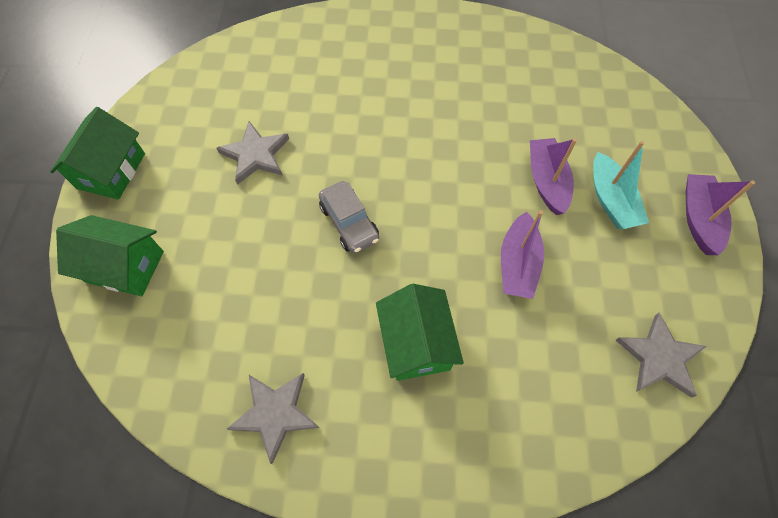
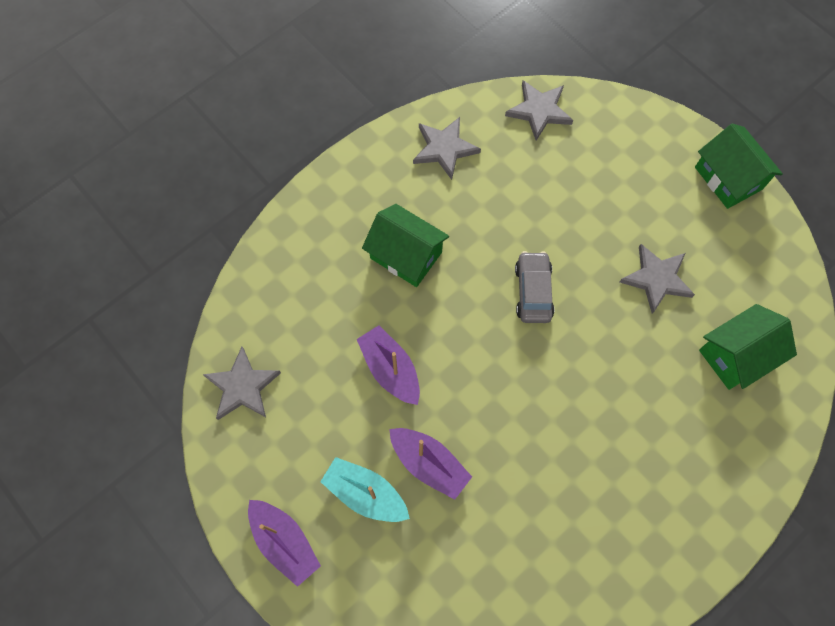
camera: 135 degrees right, 5 degrees up
(125, 266) = (629, 138): green house -> green house (736, 355)
(153, 365) = (539, 111): none -> grey star
(349, 223) = (533, 291): grey car -> grey car turned 75 degrees clockwise

